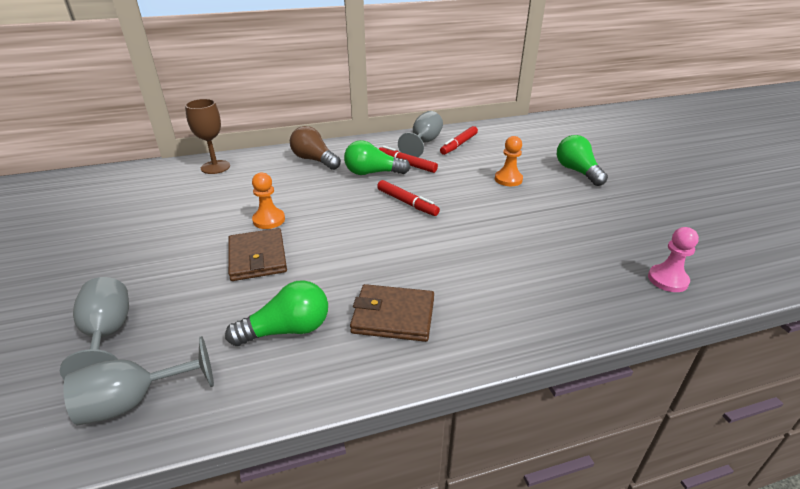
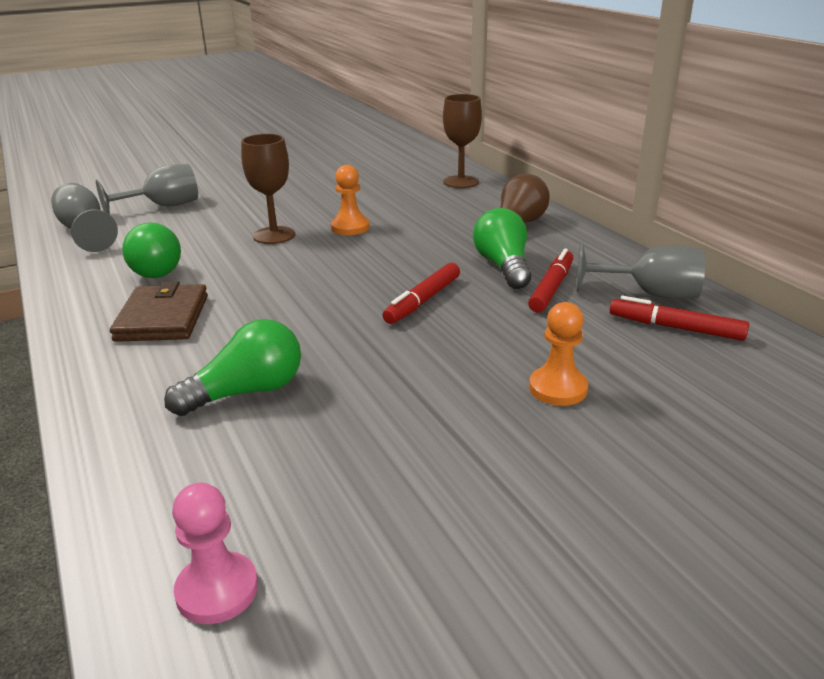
camera: 80 degrees right, 5 degrees down
(257, 257) = (274, 235): brown wallet -> brown goblet
(577, 171) = (664, 487): green light bulb -> green light bulb (247, 392)

